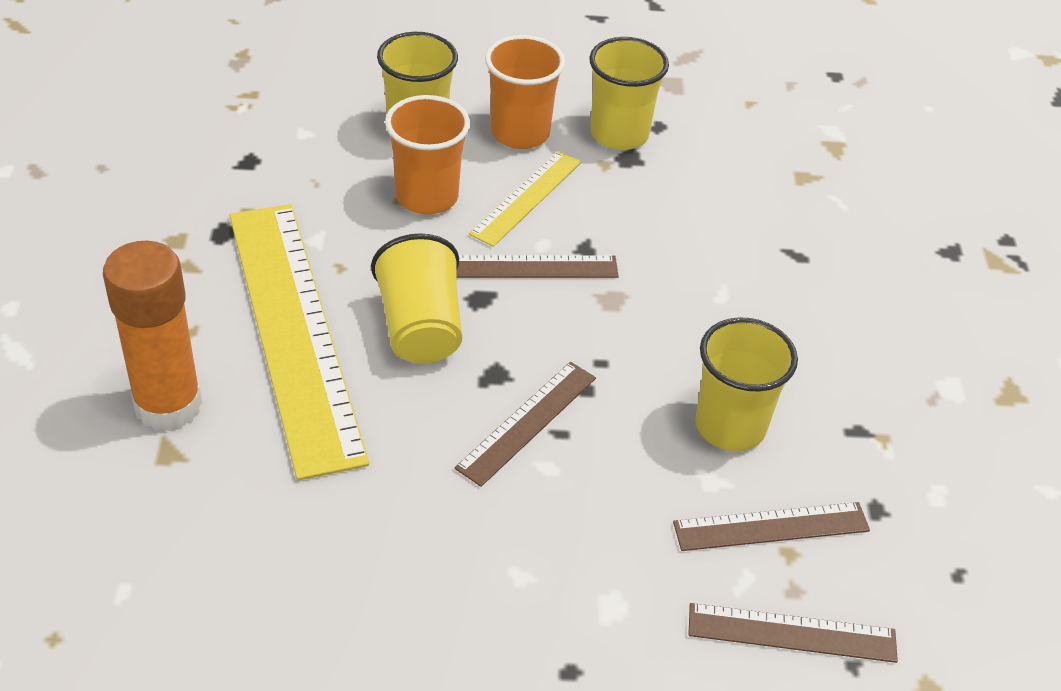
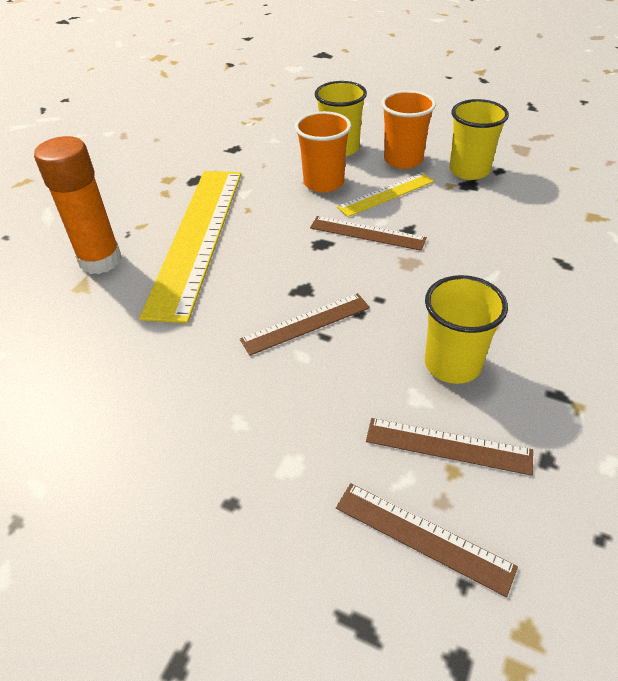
camera: 30 degrees right, 0 degrees up
(420, 327) = (273, 252): yellow cup -> none

